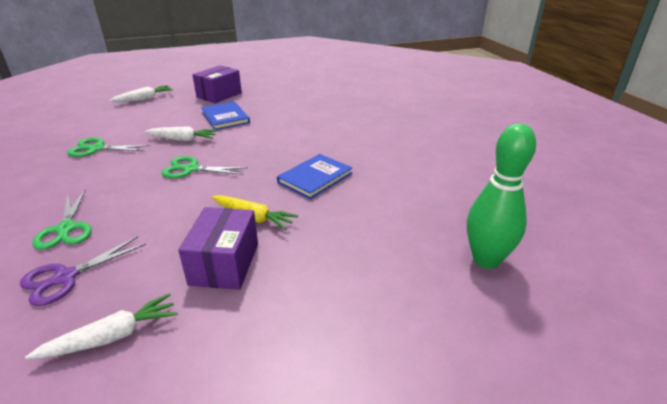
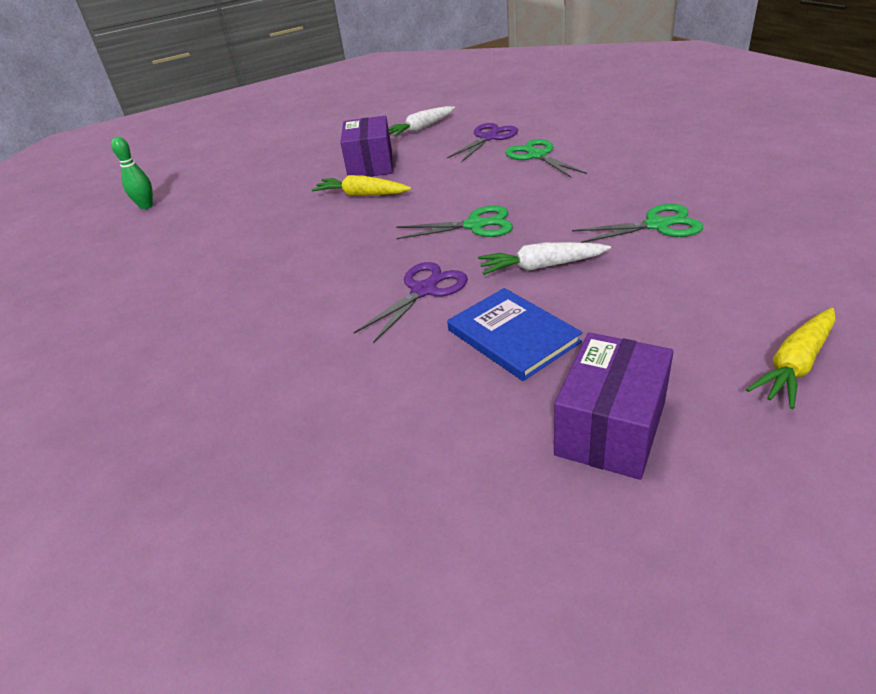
camera: 175 degrees right, 5 degrees up
(144, 99) = (795, 365): white carrot -> yellow carrot
(250, 139) = (424, 290): none -> purple scissors
(315, 178) = (300, 245): blue book -> none
(486, 260) = (146, 206): green bowling pin -> green bowling pin, size x0.55

